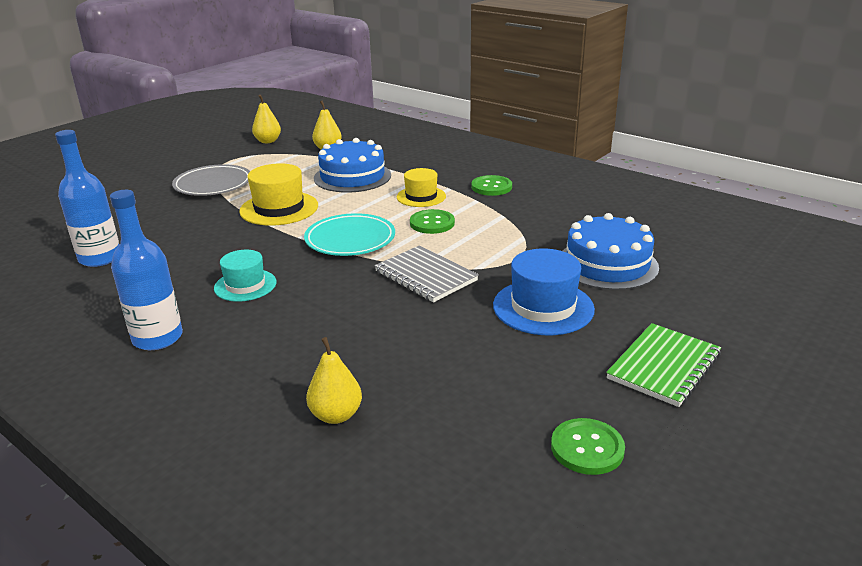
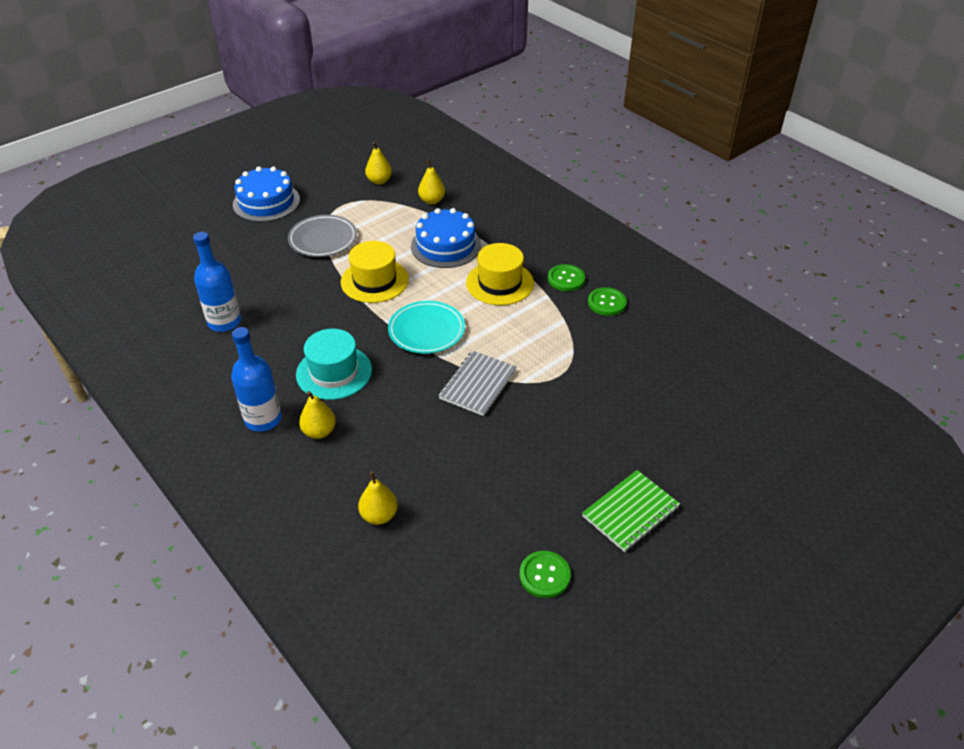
camera: 10 degrees right, 15 degrees up
(235, 341) = (319, 431): none -> yellow pear
(245, 285) = (334, 372): turquoise hat -> turquoise hat, size x1.53
(421, 196) = (499, 283): yellow hat -> yellow hat, size x1.53
(426, 276) = (478, 385): grey notebook -> grey notebook turned 60 degrees clockwise
(432, 223) = (500, 320): green button -> green button (607, 303)
(543, 307) = (561, 435): blue hat -> none
(607, 264) = (631, 395): blue cake -> blue cake (266, 202)

